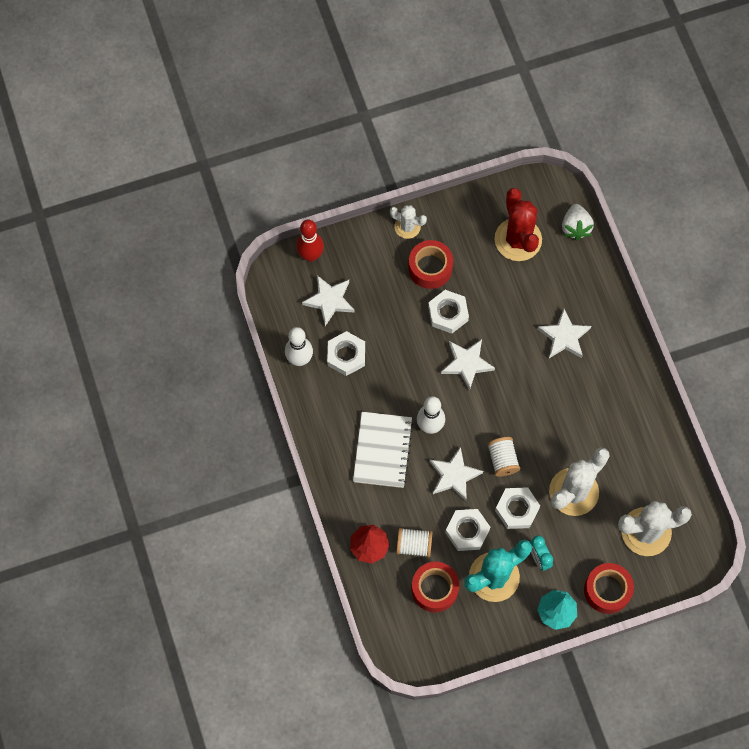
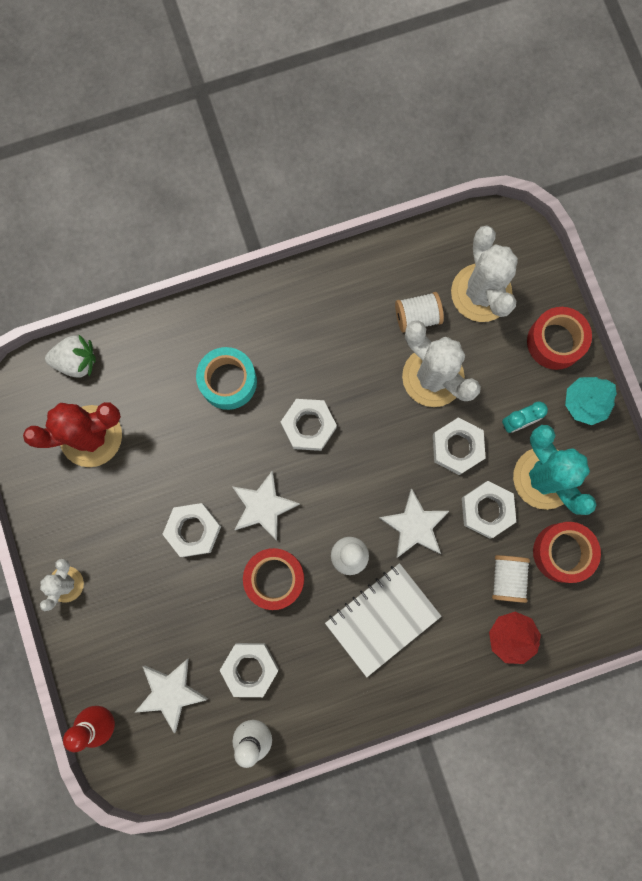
camera: 90 degrees left, 10 degrees up
(382, 450) = (382, 619): white notebook -> white notebook turned 45 degrees counterclockwise
(430, 268) = (127, 553): red tape -> red tape (274, 578)
(502, 460) = (393, 463): white spool -> white spool (417, 317)
(530, 396) = (308, 426): none -> white nut
(564, 337) = (228, 381): white star -> turquoise tape

